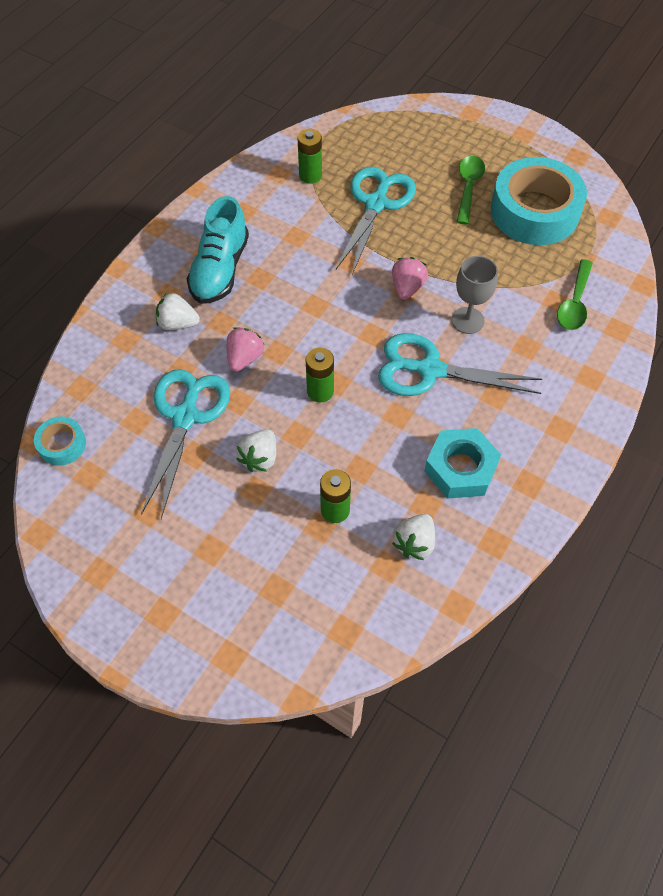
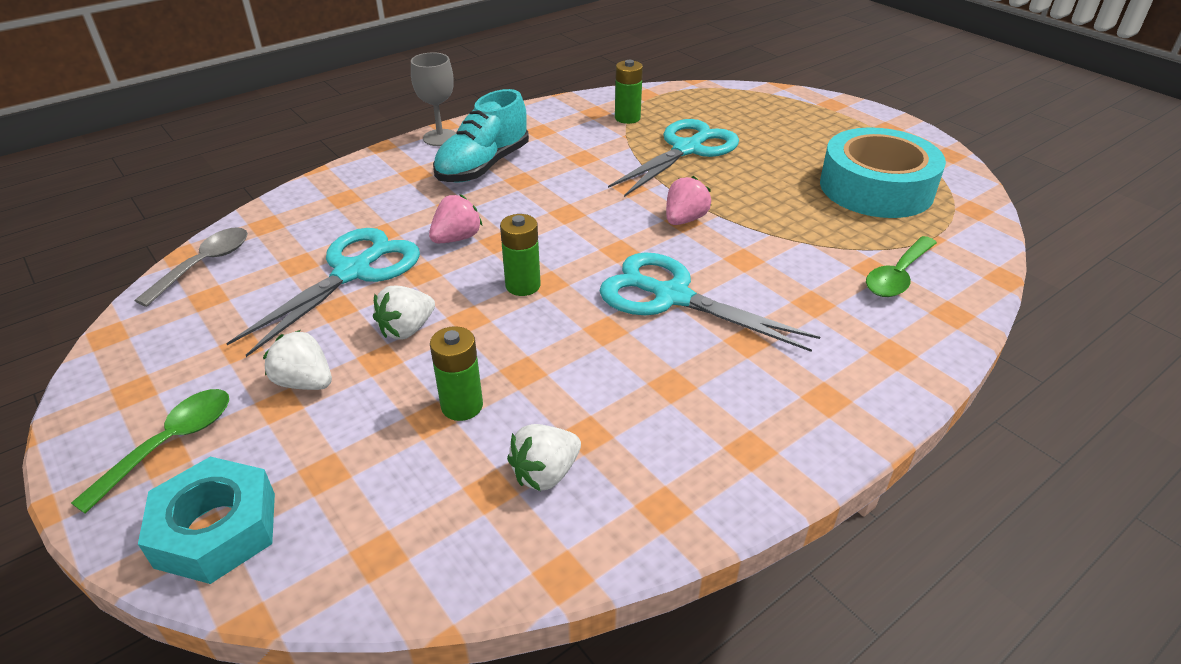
camera: 20 degrees right, 20 degrees down
(62, 445) = (204, 265): turquoise tape -> grey spoon
(178, 323) = (407, 197): white strawberry -> white strawberry (305, 382)
(460, 468) = (658, 405): turquoise nut -> turquoise nut (216, 529)
(467, 320) = (745, 262): grey goblet -> grey goblet (440, 138)
(468, 187) = (802, 155): green spoon -> green spoon (170, 444)

